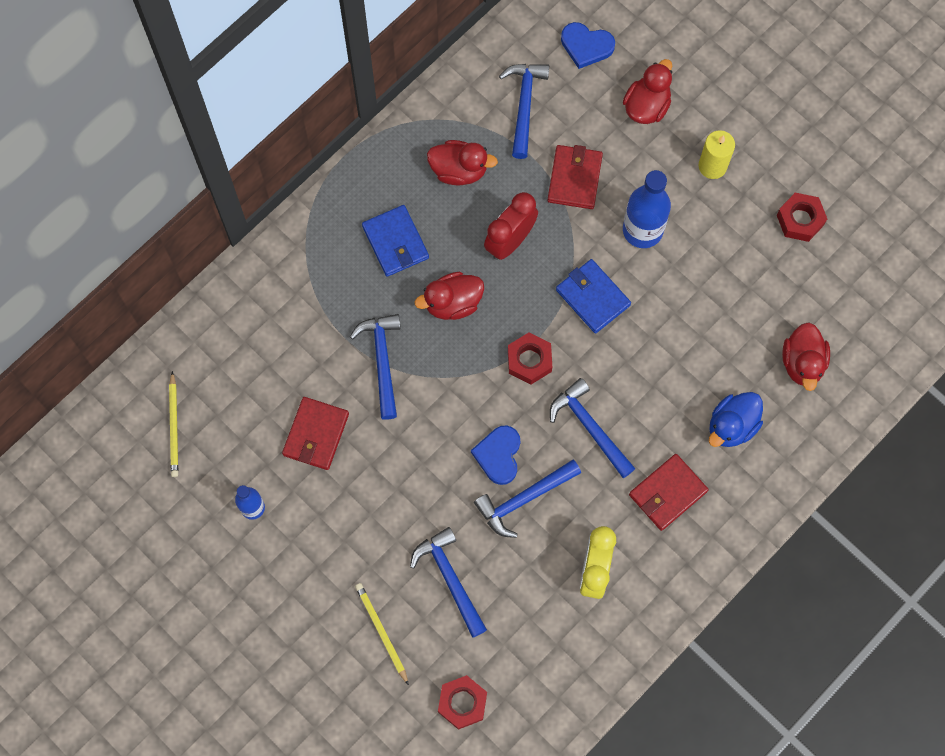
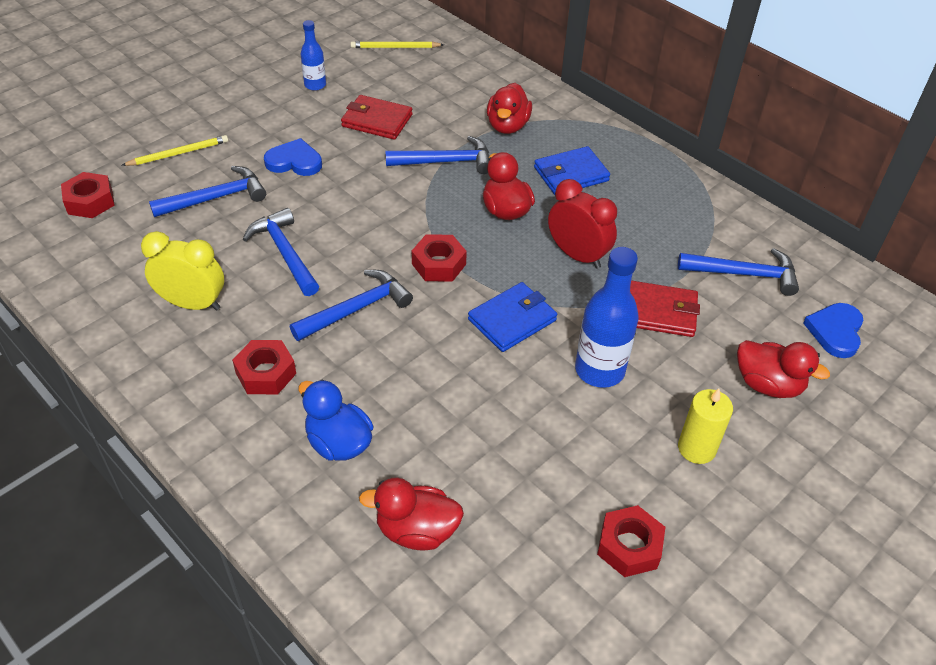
camera: 90 degrees right, 25 degrees down
(459, 170) = (656, 221): red duck -> red duck (507, 126)
(498, 455) = (336, 236): blue heart -> blue heart (294, 161)
(668, 493) = (266, 373): red wallet -> red nut

